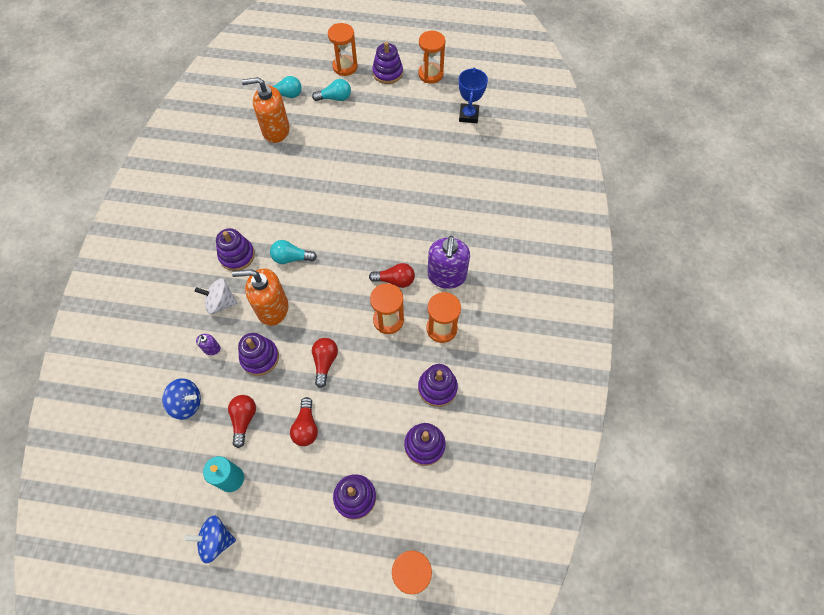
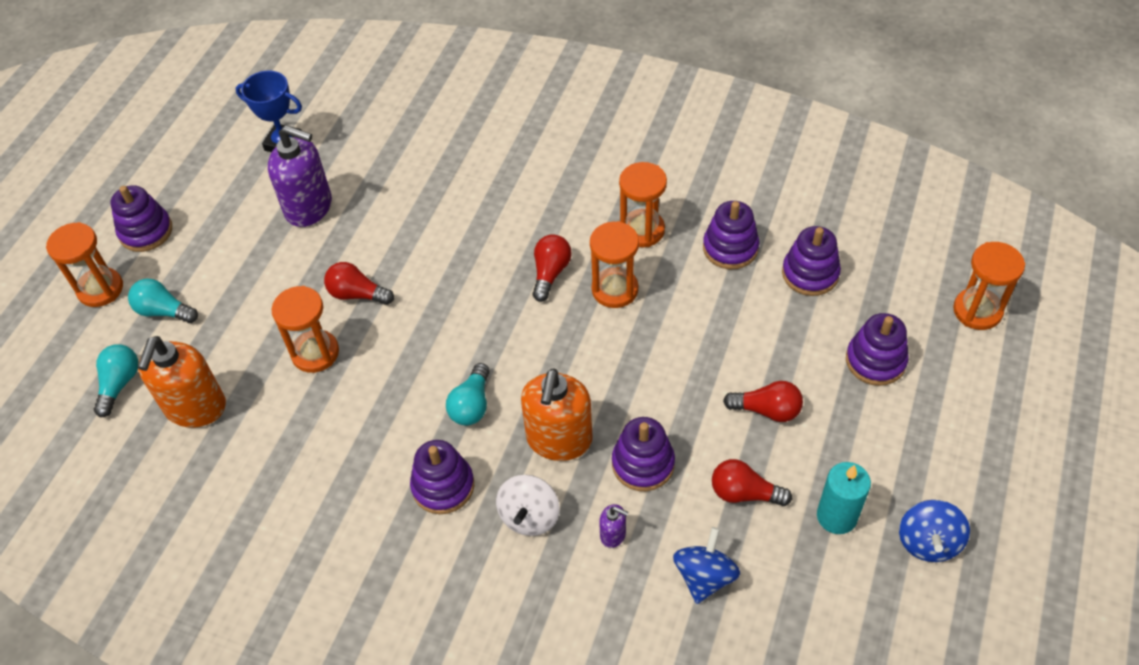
camera: 75 degrees left, 10 degrees down
(325, 362) = (667, 376): red light bulb -> red light bulb (357, 294)
(335, 98) = (164, 311): turquoise light bulb -> turquoise light bulb turned 75 degrees counterclockwise
(430, 74) = (178, 176): orange hourglass -> orange hourglass (315, 353)
(446, 276) = (559, 212): purple soap dispenser -> purple soap dispenser (309, 207)

